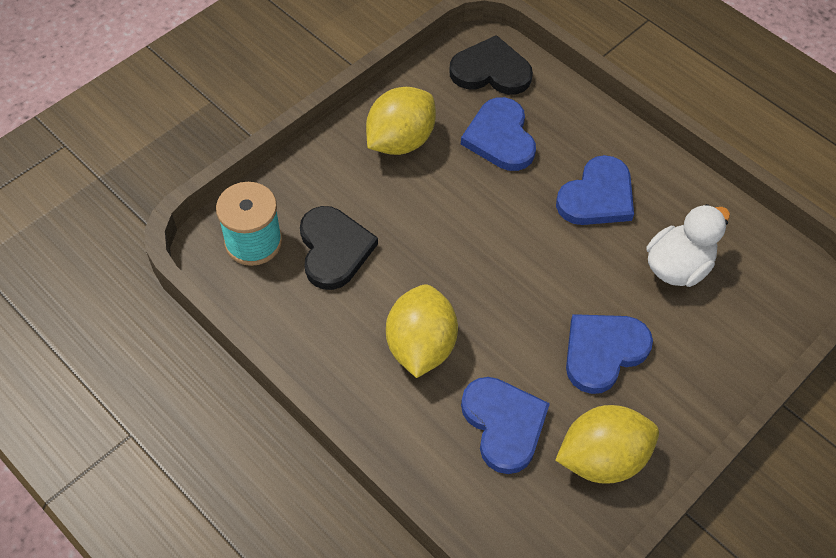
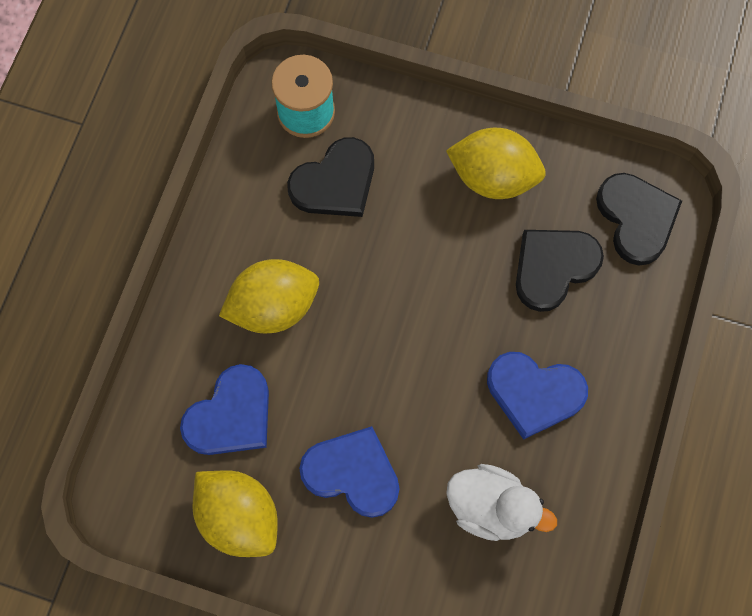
camera: 65 degrees right, 15 degrees up
(500, 137) = (553, 267): blue heart -> black heart

